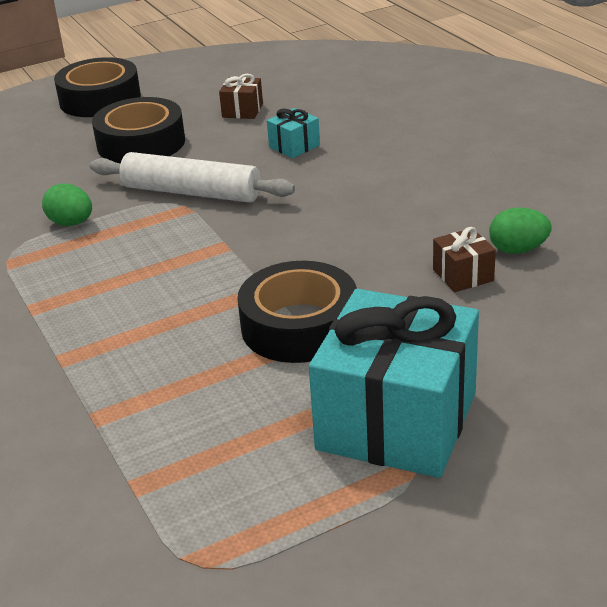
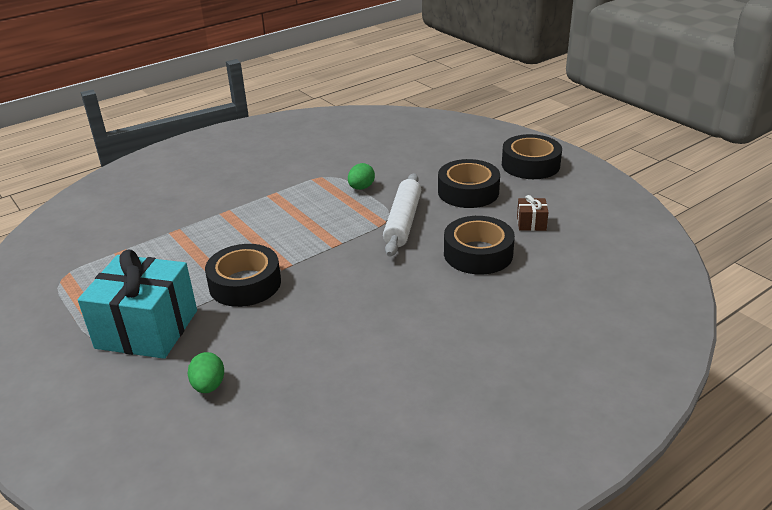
camera: 80 degrees right, 0 degrees up
(294, 146) = (478, 253): turquoise gift -> black tape
(463, 275) = (297, 347): brown gift -> none
(518, 250) = (331, 374): green egg -> green egg (209, 386)

